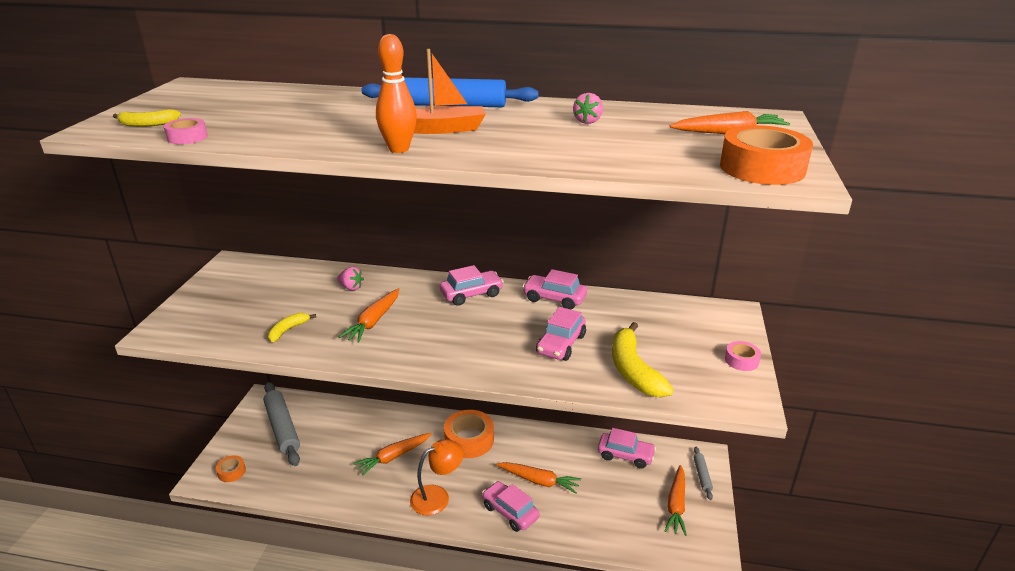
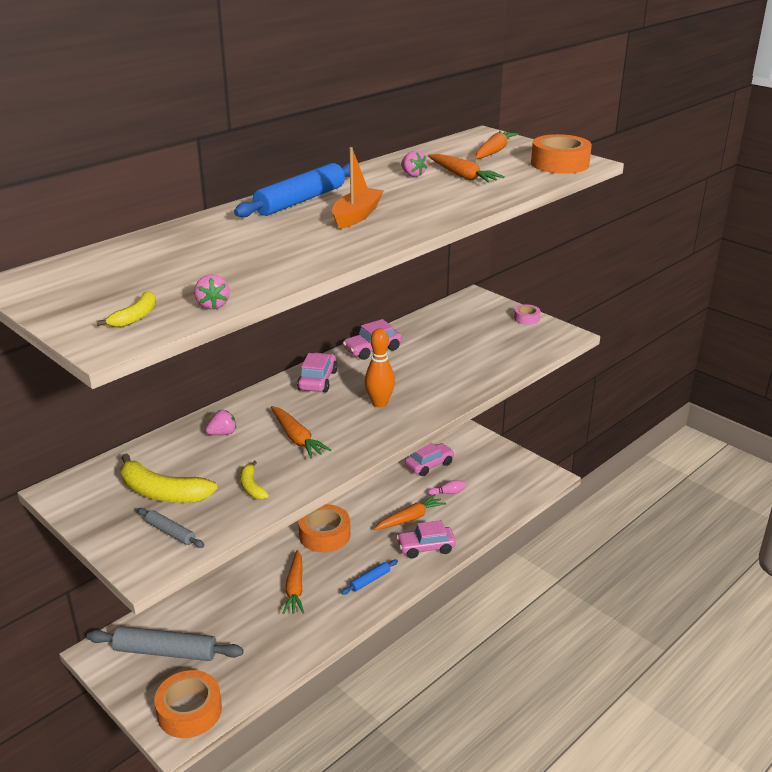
camera: 55 degrees left, 0 degrees up
(187, 137) = (213, 305): pink tape -> pink strawberry
(231, 472) = (189, 711): orange tape -> orange tape, size x1.96
(399, 149) = (379, 238): orange bowling pin -> orange bowling pin (379, 403)
(437, 496) = (370, 580): orange lamp -> blue rolling pin
(561, 344) = (434, 370): pink car -> none
(600, 488) = (448, 493): none -> pink bowling pin
(633, 370) = (494, 356): yellow banana -> yellow banana (162, 492)
(676, 505) = (496, 467): orange carrot -> orange carrot (462, 176)
(702, 475) = (482, 443): grey rolling pin -> grey rolling pin (170, 532)

